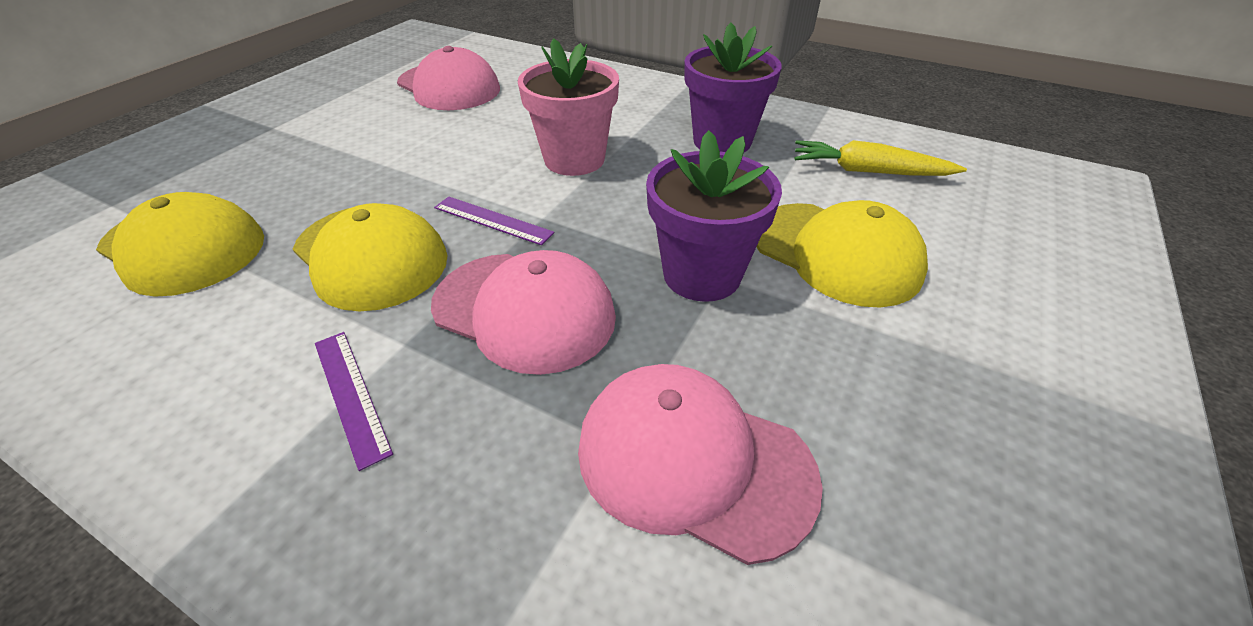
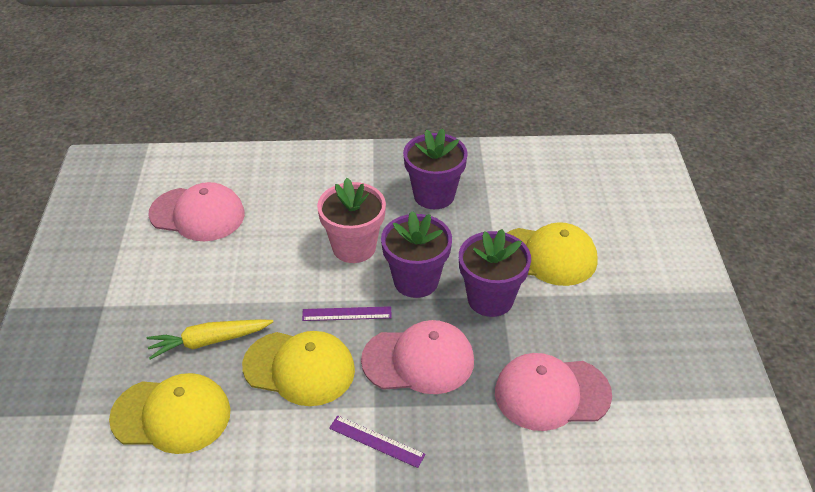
camera: 30 degrees left, 0 degrees up
(615, 216) = (416, 281): none -> purple flower pot
(868, 171) = (532, 188): yellow carrot -> yellow carrot (209, 341)

